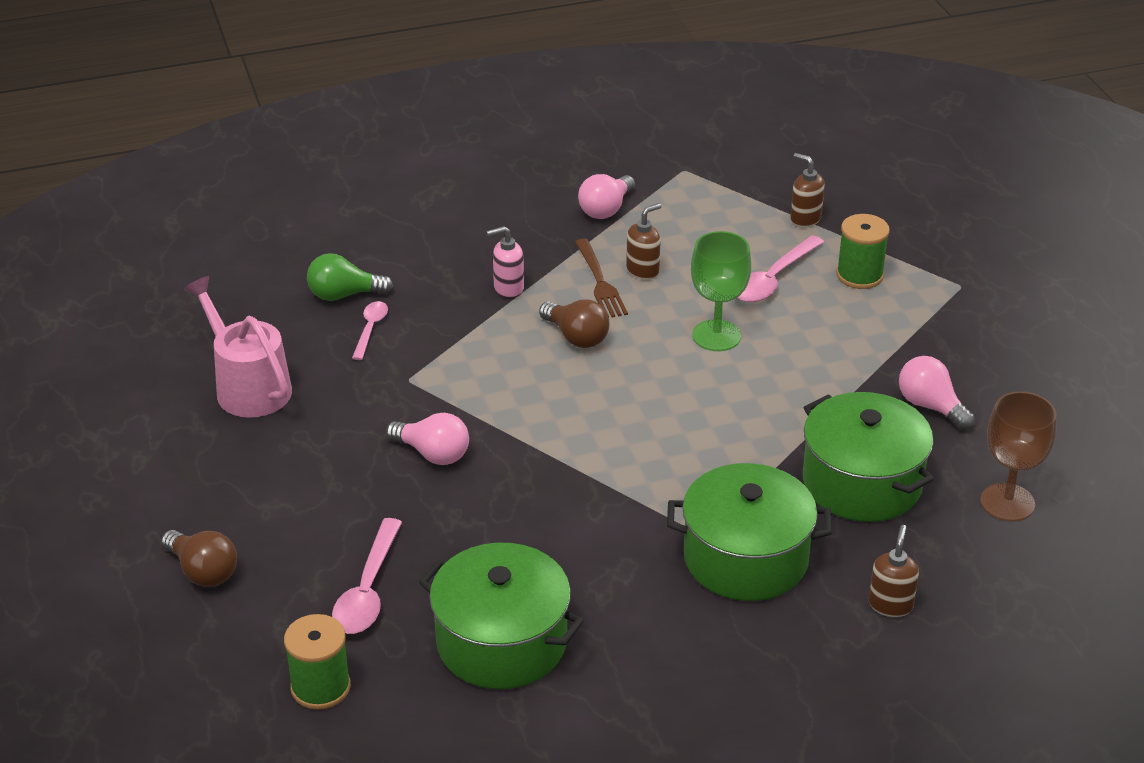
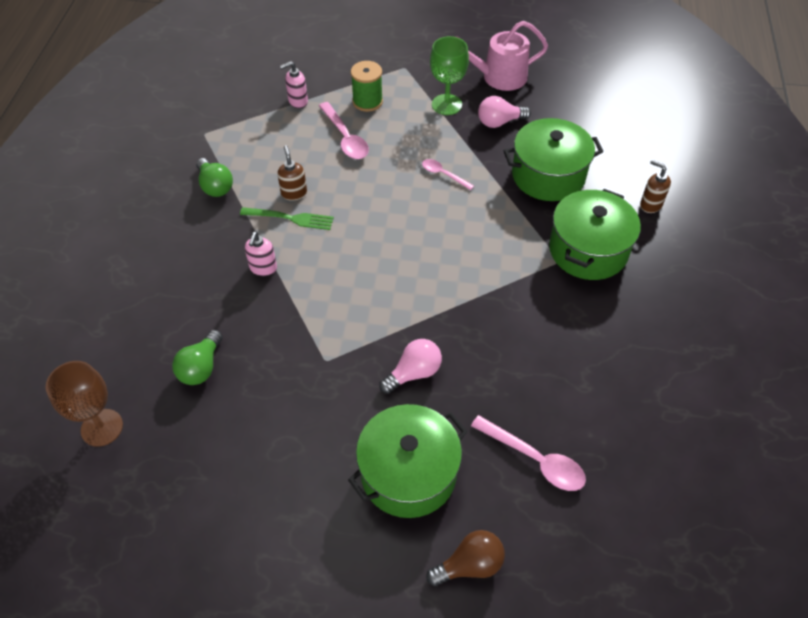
camera: 65 degrees left, 15 degrees up
(248, 387) = (270, 467): pink watering can -> pink watering can (498, 77)
(320, 687) = (620, 521): green spool -> none
(370, 329) = (253, 364): pink spoon -> pink spoon (443, 174)
(501, 642) = (614, 398): green pot -> green pot (408, 473)
(576, 337) = (339, 251): brown light bulb -> none
(600, 282) = (290, 218): brown fork -> green fork
(606, 209) = (215, 186): pink light bulb -> green light bulb
(716, 336) = (382, 184): green goblet -> green goblet (446, 104)
(805, 219) = (297, 101): brown soap dispenser -> pink soap dispenser
(1007, 502) = (591, 127): brown goblet -> brown goblet (102, 427)

